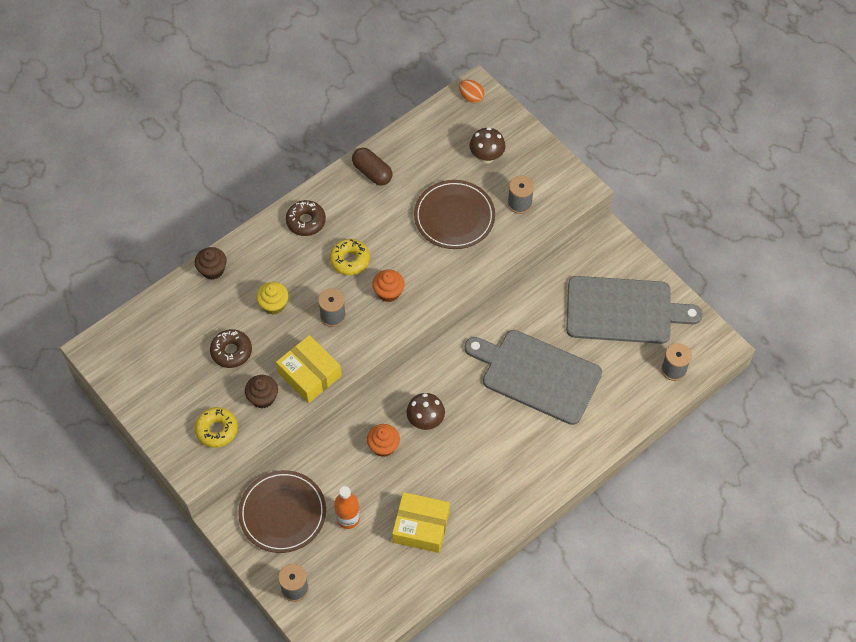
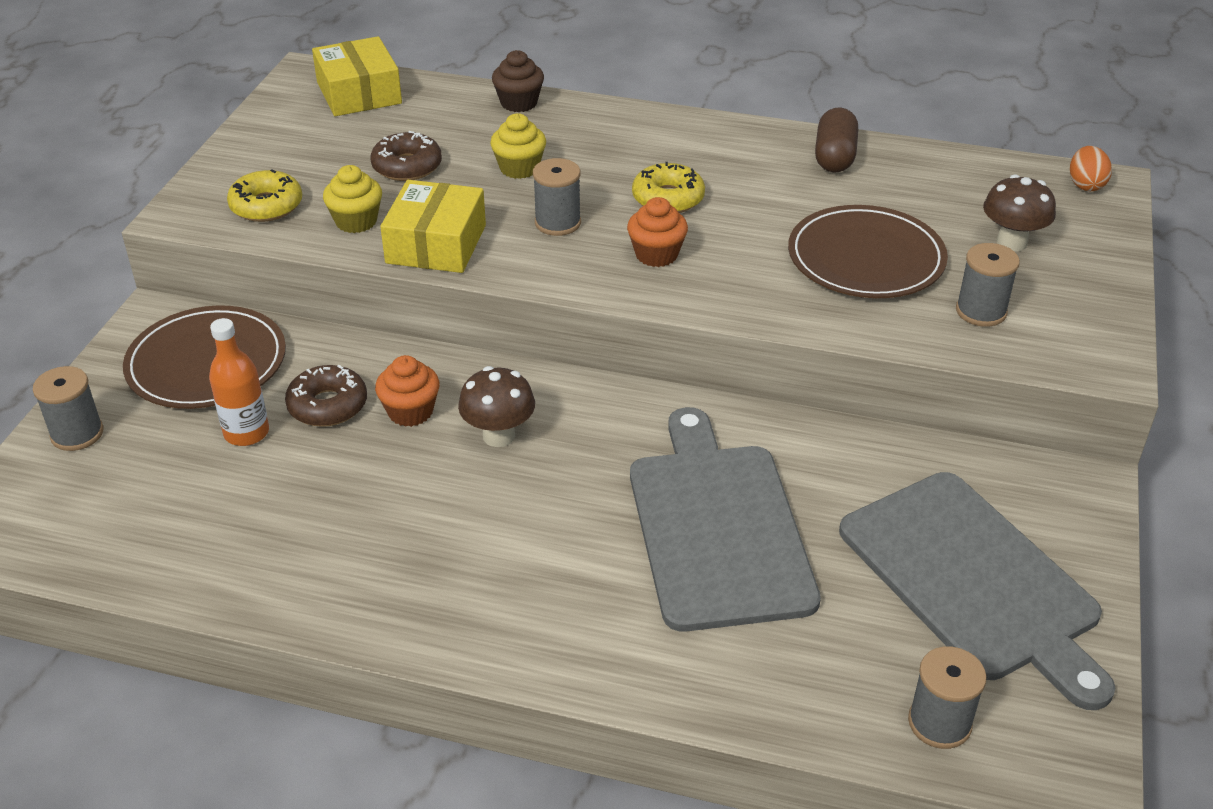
camera: 55 degrees right, 20 degrees down
(263, 398) = (356, 221): brown cupcake -> yellow cupcake
(306, 221) = (683, 138): brown donut -> brown donut (328, 405)
(421, 527) = (291, 523): yellow box -> yellow box (359, 93)

